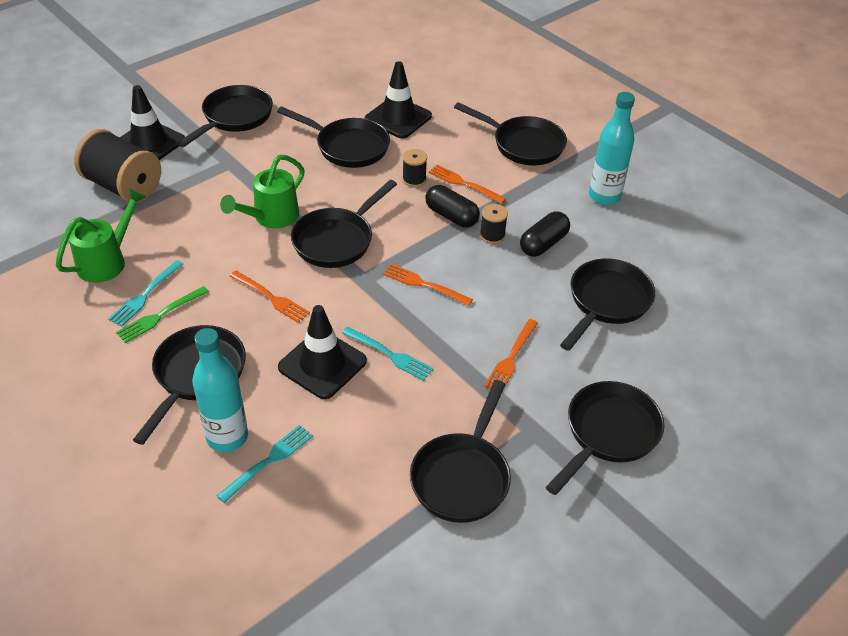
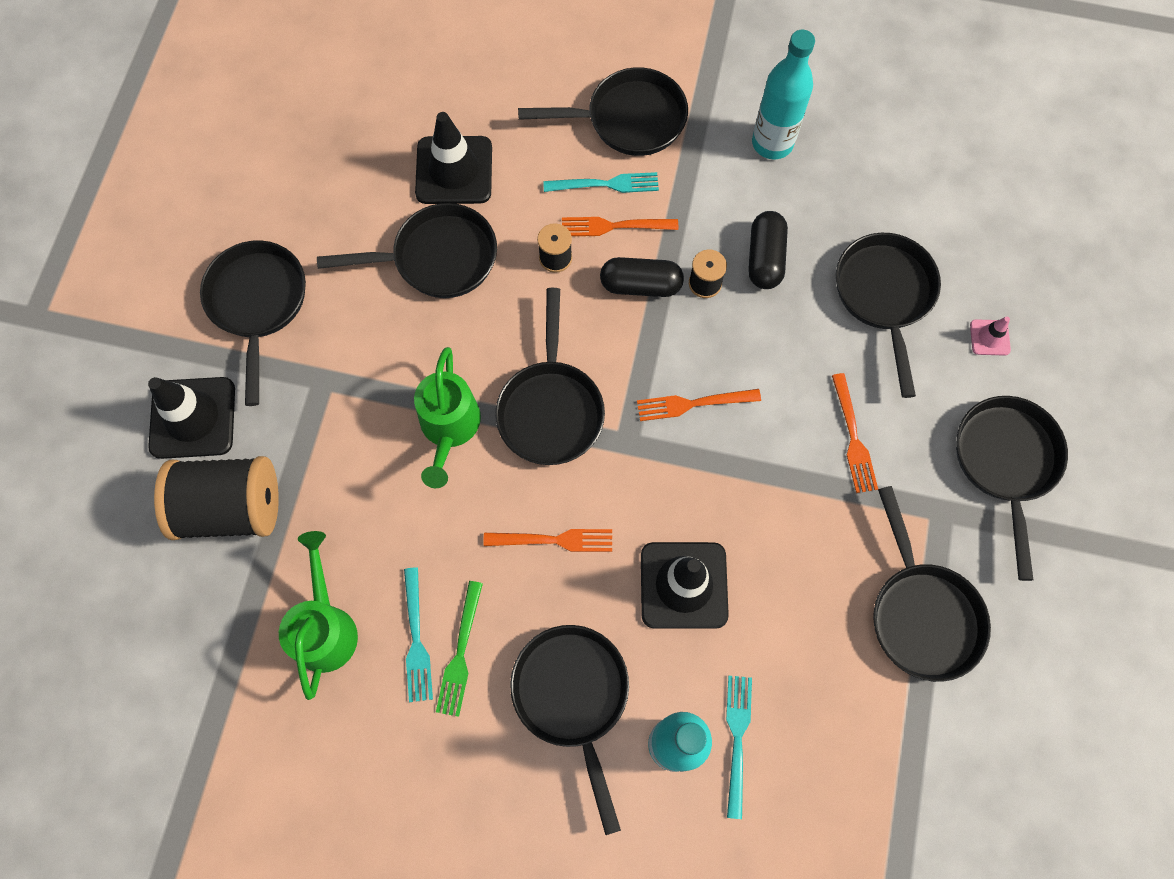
camera: 35 degrees left, 25 degrees up
(390, 355) = (737, 522): turquoise fork -> turquoise fork (606, 184)
(662, 362) = (989, 337): none -> pink traffic cone

